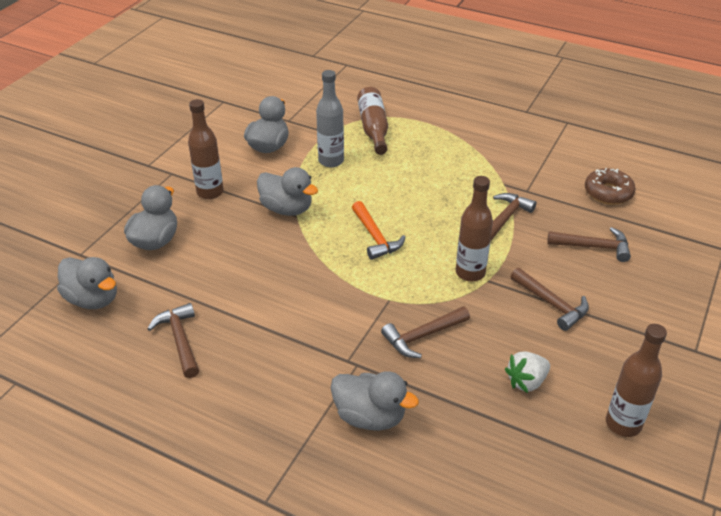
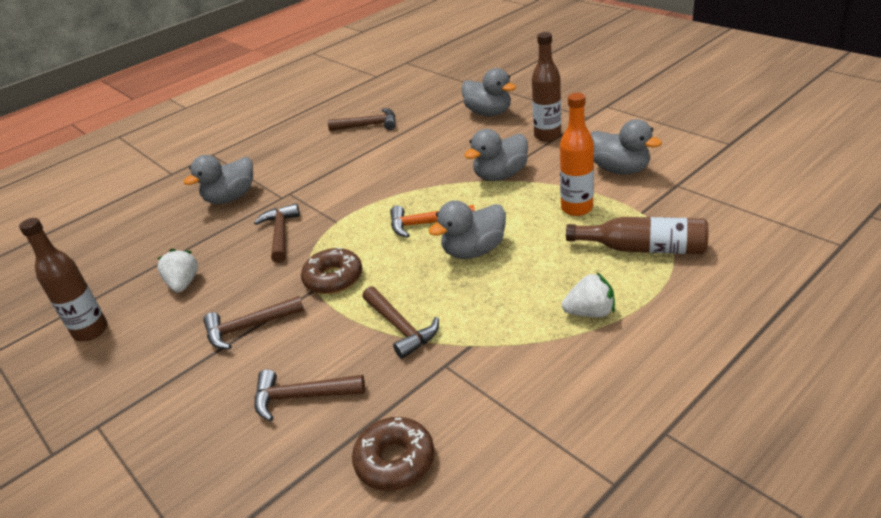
camera: 115 degrees right, 5 degrees down
(93, 299) = (435, 93): grey duck -> grey duck (474, 251)
(331, 161) = (576, 208): grey bottle -> orange bottle
(448, 142) = (590, 312): none -> white strawberry
(470, 273) = (333, 278): brown bottle -> brown donut
(594, 247) = (301, 397): brown hammer -> brown hammer turned 60 degrees clockwise

